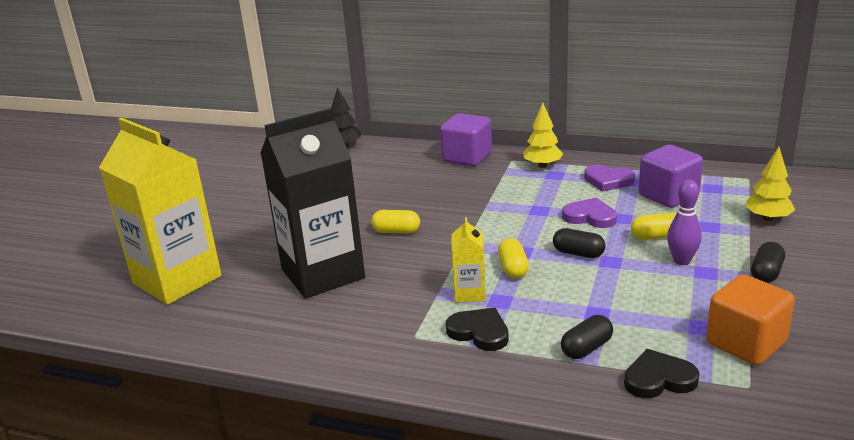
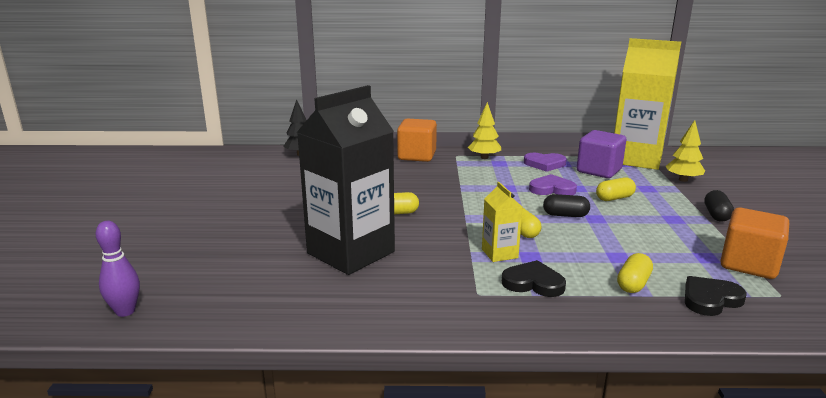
camera: 20 degrees left, 5 degrees down
(177, 280) = (199, 273): yellow carton -> yellow carton (636, 159)
(467, 157) = (417, 156): purple cube -> orange cube
(586, 348) = (633, 284): black capsule -> yellow capsule
(681, 261) = (648, 213): purple bowling pin -> purple bowling pin (125, 311)

